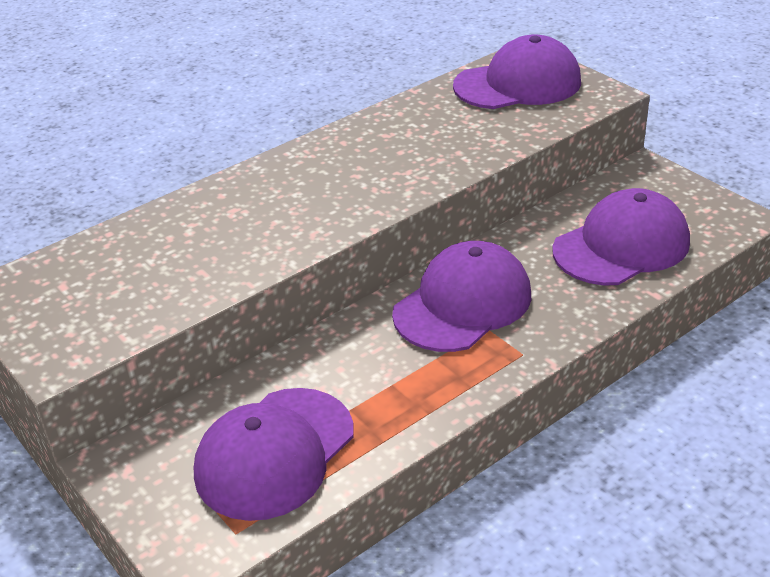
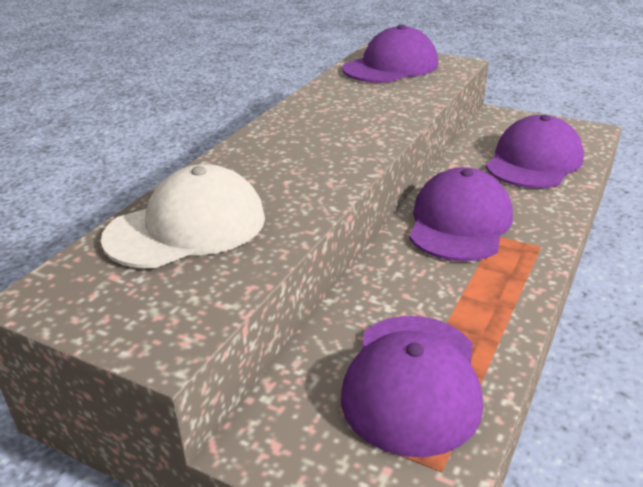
camera: 25 degrees left, 5 degrees down
(151, 252) = (187, 227): none -> white cap

